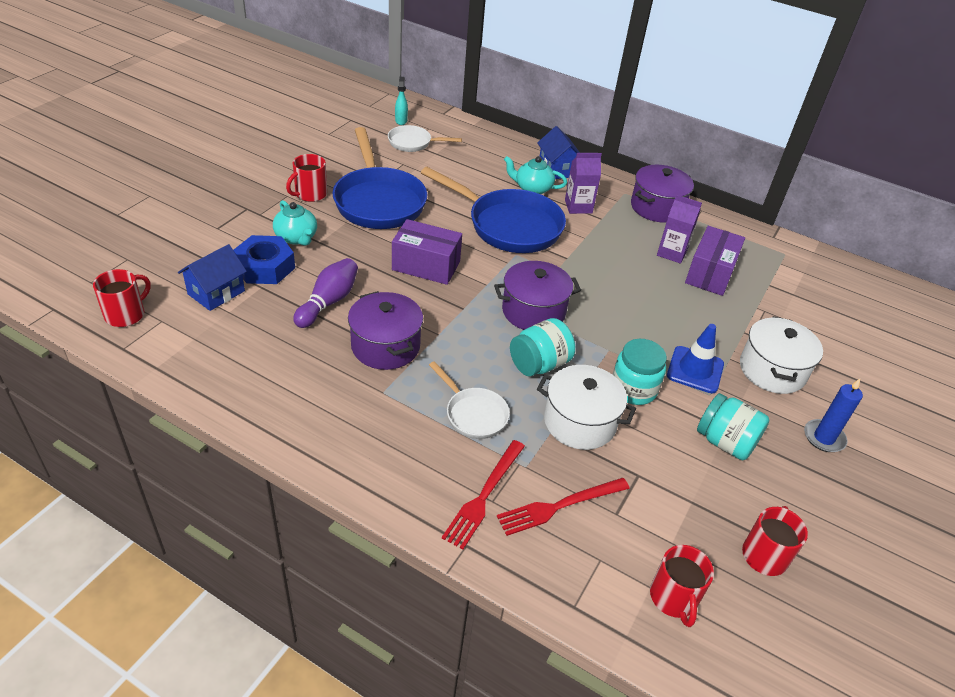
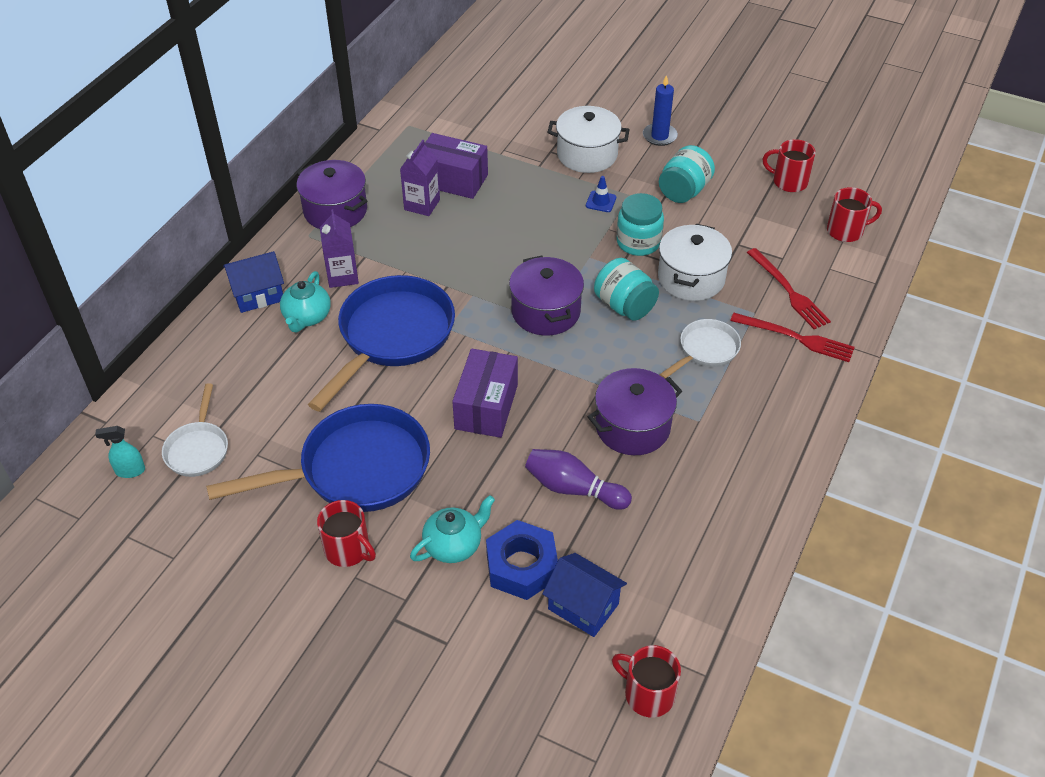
camera: 90 degrees left, 5 degrees up
(695, 370) = (601, 201): blue traffic cone -> blue traffic cone, size x0.56

